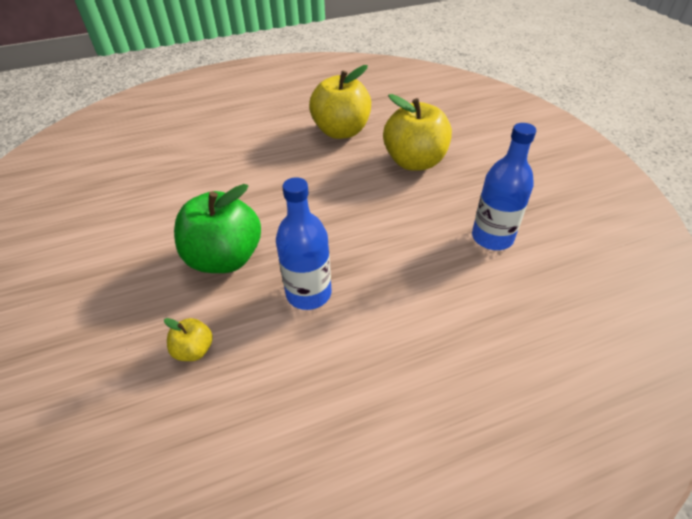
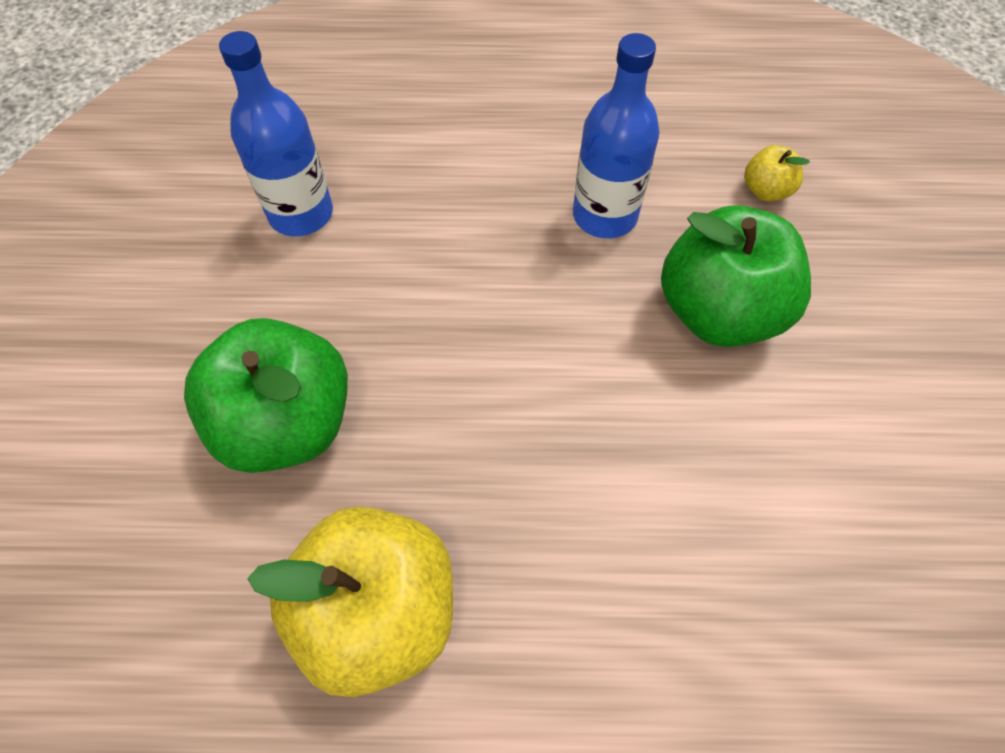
camera: 160 degrees left, 15 degrees up
(414, 162) = (287, 423): yellow apple -> green apple

